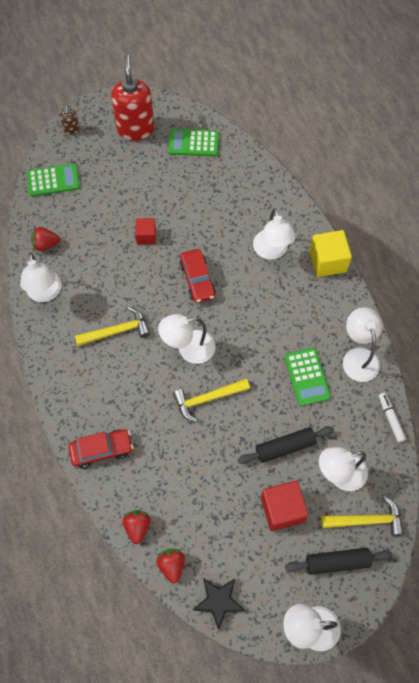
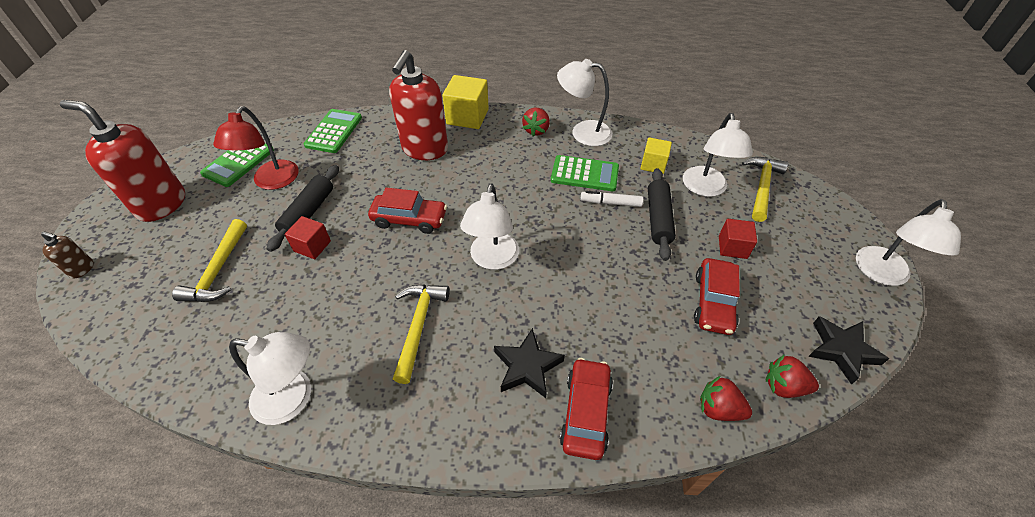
camera: 65 degrees left, 15 degrees down
(45, 244) = (218, 367): red strawberry -> red strawberry (536, 130)
(53, 180) = (131, 319): green calculator -> green calculator (334, 131)
(117, 405) = (527, 366): none -> black star
(186, 175) = (272, 182): none -> red lamp
(207, 399) = (567, 265): yellow hammer -> yellow hammer (218, 270)
(221, 506) = (713, 302): none -> red car
(272, 251) = (425, 149): white lamp -> red soap dispenser
(282, 509) = (732, 247): red cube -> red cube, size x0.62
(337, 562) = (804, 224): black rolling pin -> black rolling pin (308, 212)
(347, 425) = (653, 164): none -> yellow cube
(390, 419) = (658, 135): white marker -> white marker (611, 203)

